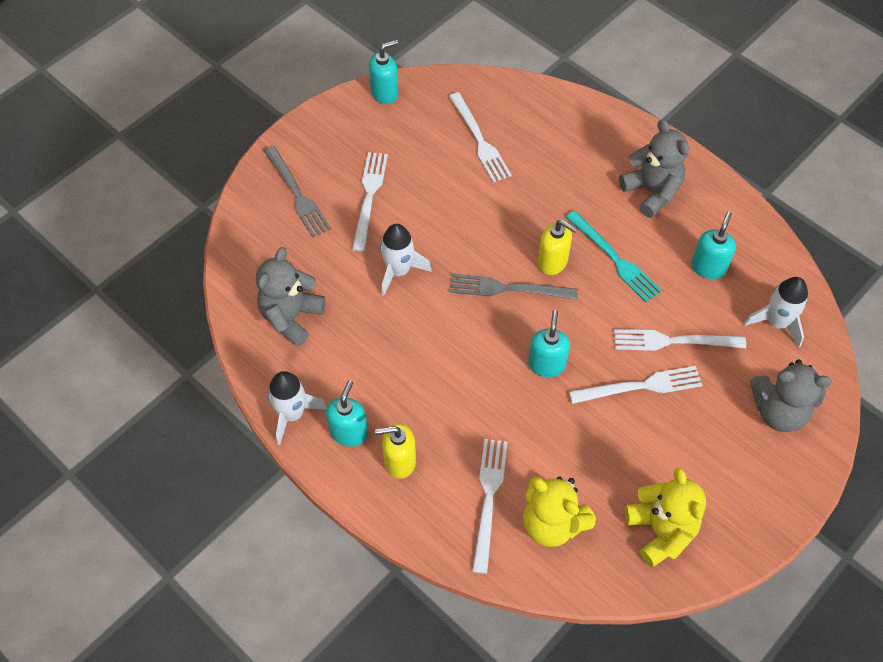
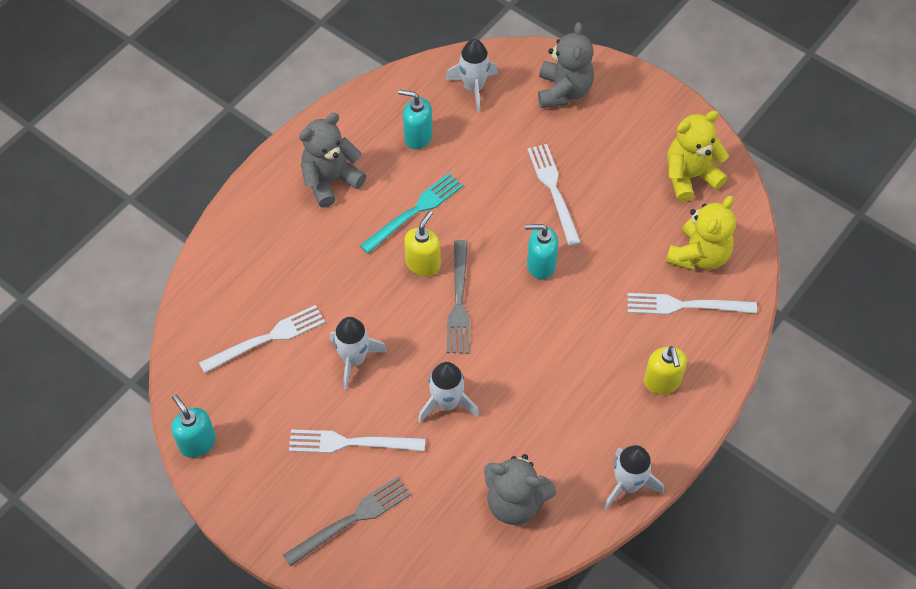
camera: 95 degrees left, 0 degrees up
(349, 432) = (639, 429): turquoise soap dispenser -> none
(452, 202) = (354, 359): none -> white rocket
(674, 341) = (502, 165): white fork -> none

